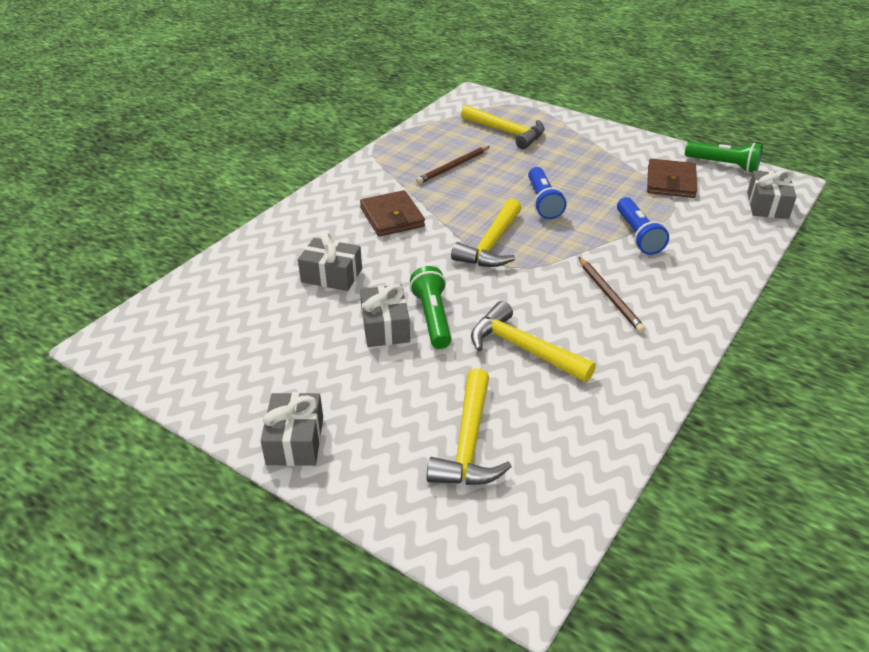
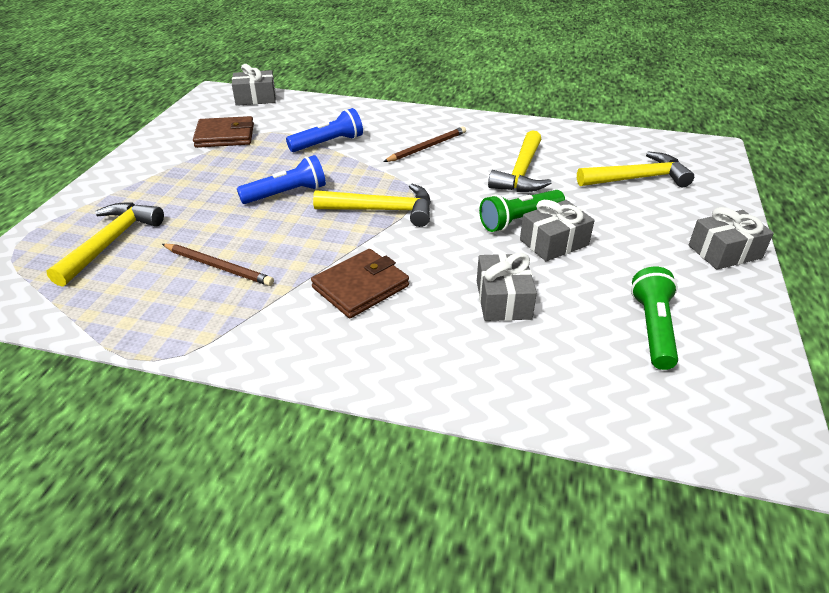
camera: 110 degrees left, 0 degrees up
(723, 165) = (186, 116): green flashlight -> green flashlight (653, 328)

